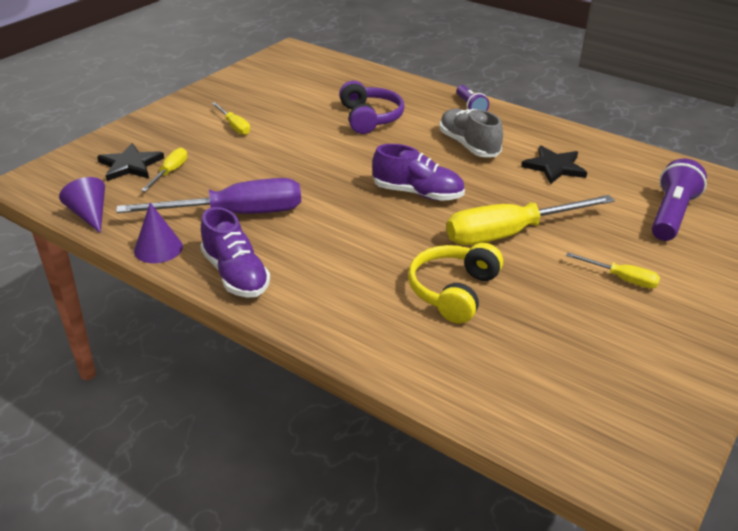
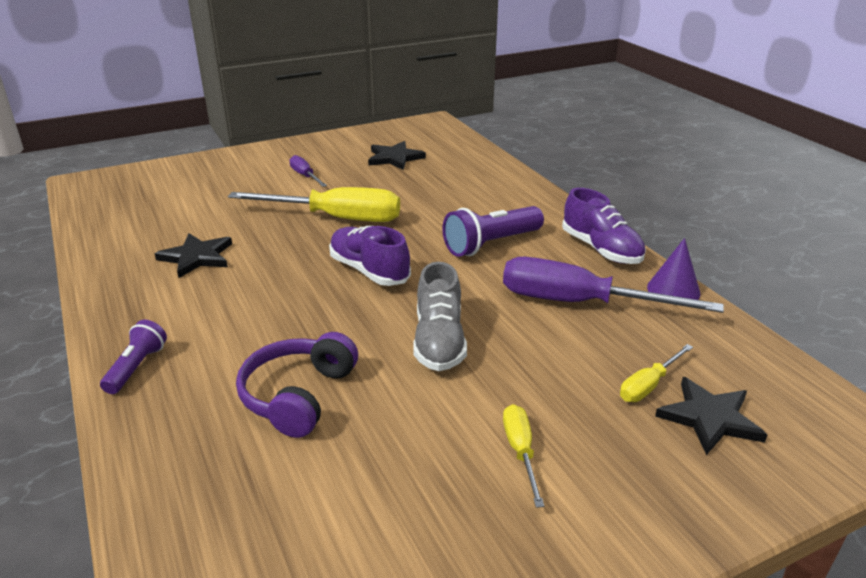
camera: 150 degrees left, 5 degrees down
(89, 215) = (759, 350): purple cone -> none
(235, 274) = (601, 249): purple shoe -> purple shoe turned 150 degrees clockwise
(453, 291) = (432, 198): yellow headphones -> none
(468, 145) = (237, 308): grey shoe -> grey shoe (439, 341)
(576, 351) = (394, 158): none -> black star
(621, 279) = (305, 176): yellow screwdriver -> purple screwdriver
(671, 215) = (188, 196): purple flashlight -> purple flashlight (491, 244)

